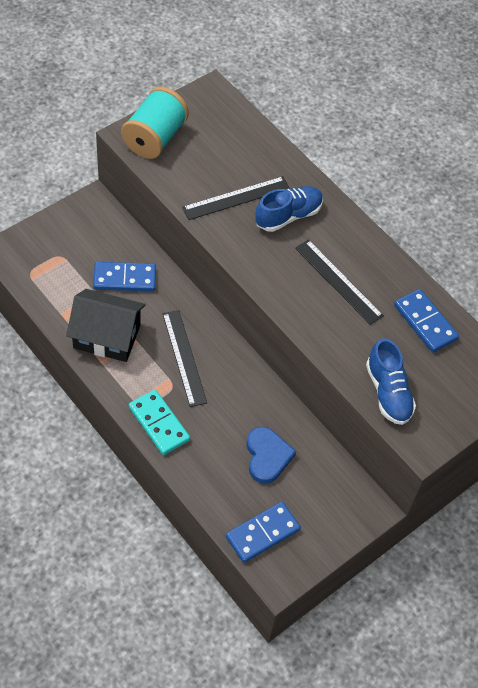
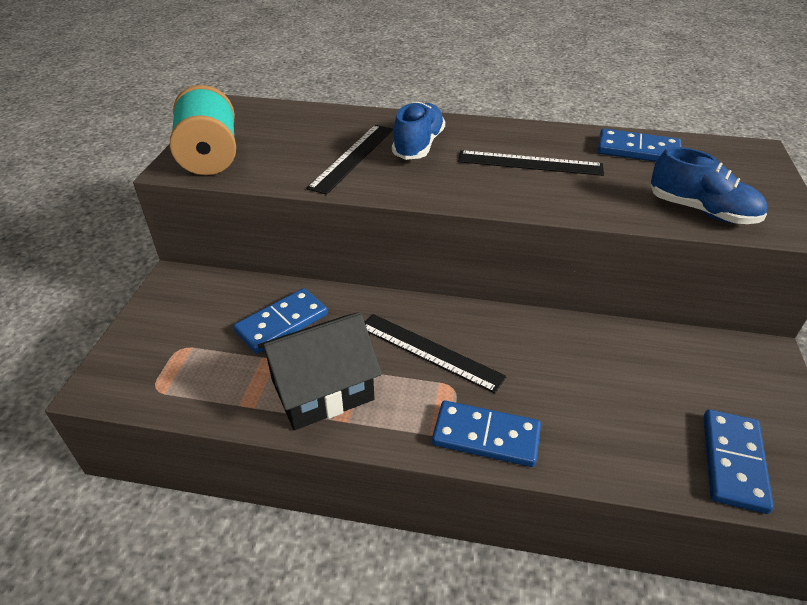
camera: 35 degrees left, 15 degrees down
(159, 424) = (486, 436): turquoise domino -> blue domino
(267, 456) = (626, 381): blue heart -> none

